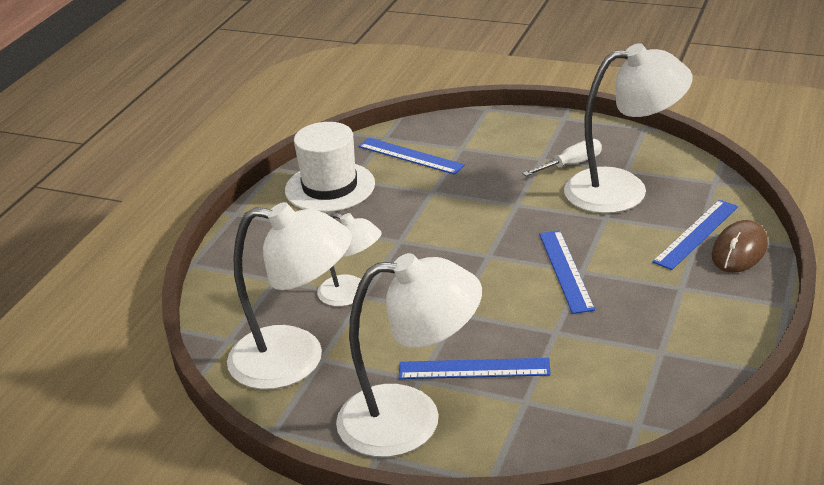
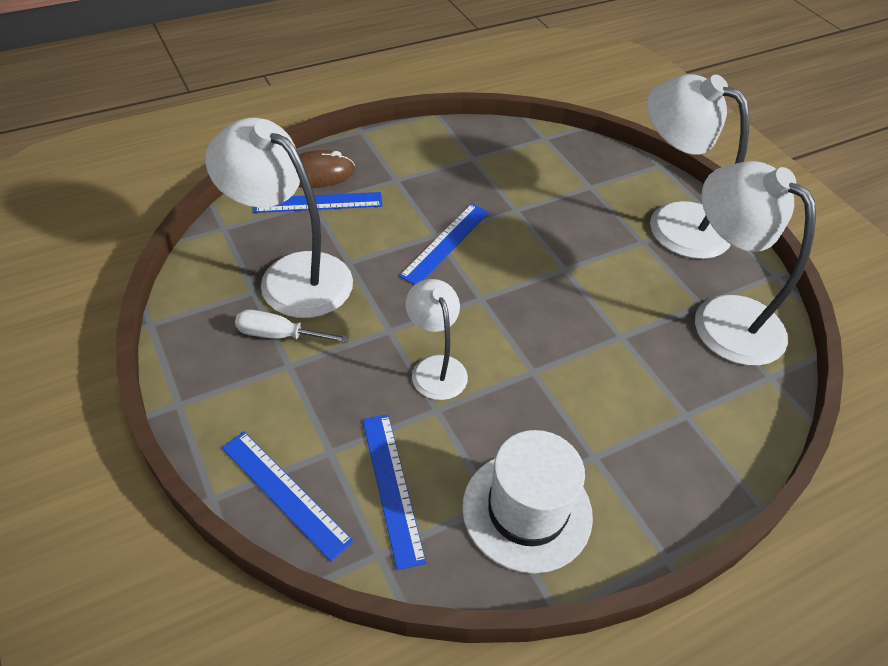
camera: 145 degrees left, 15 degrees up
(352, 294) = (629, 344): white lamp -> white lamp (435, 367)
(474, 369) = (599, 224): blue ruler -> blue ruler (285, 493)

